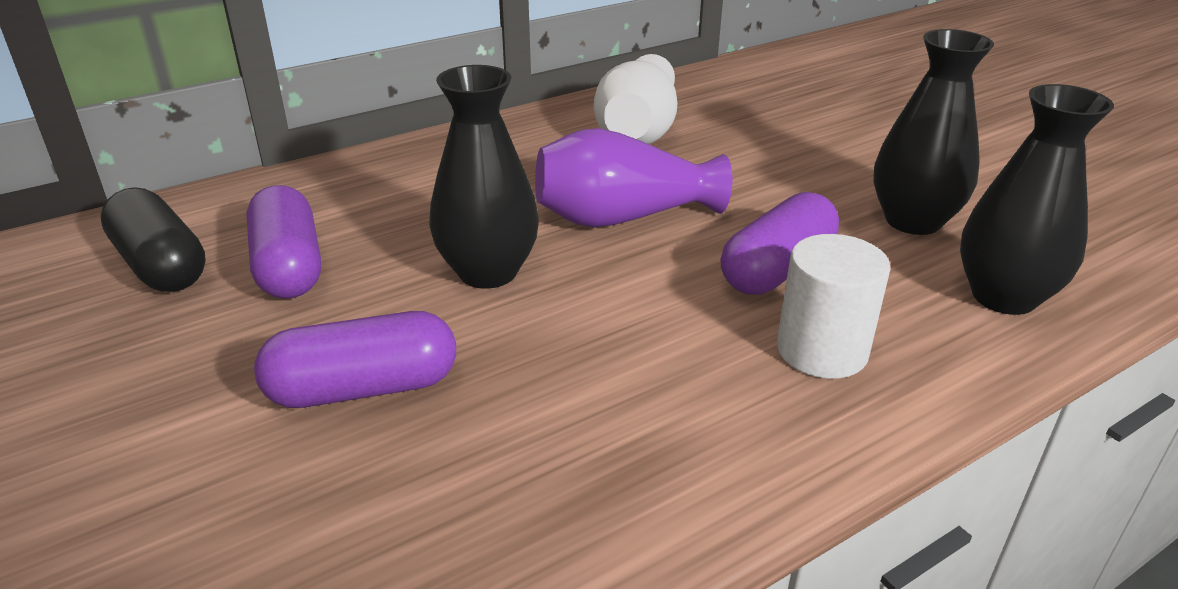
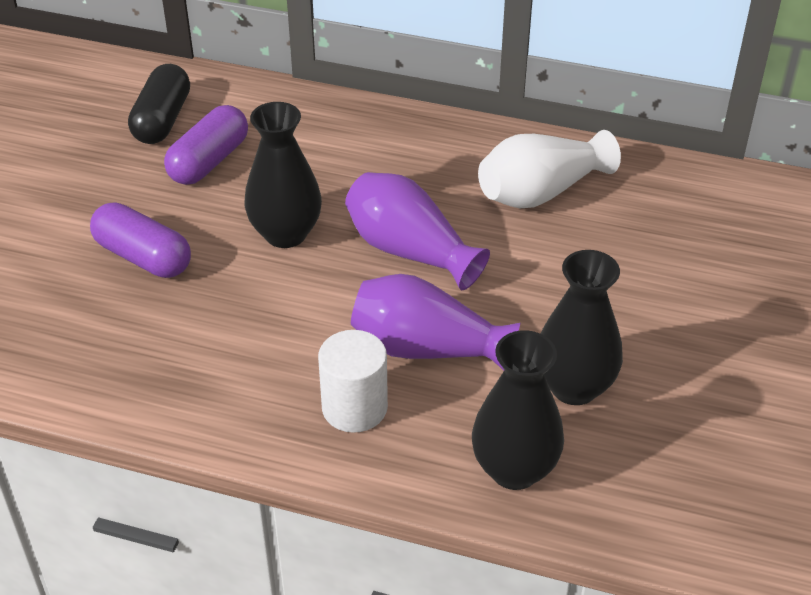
camera: 50 degrees right, 10 degrees up
(777, 269) = (427, 348): purple capsule -> purple vase

